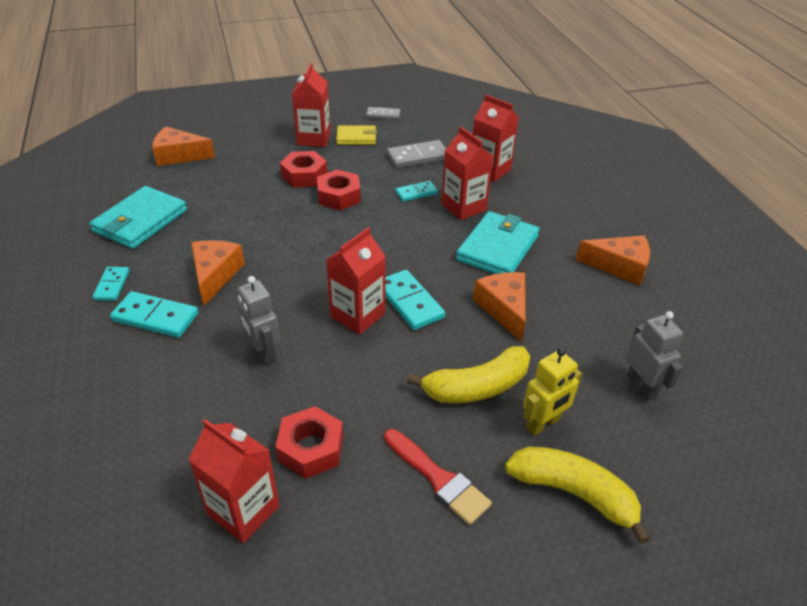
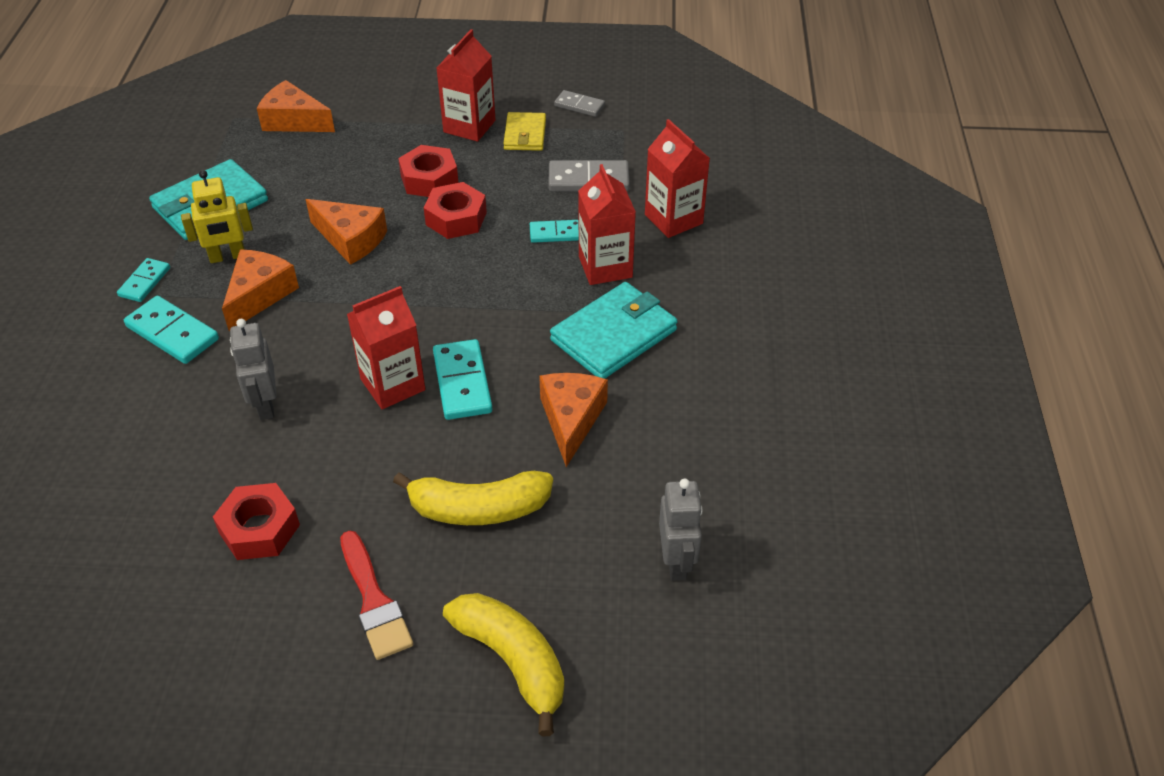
camera: 20 degrees right, 5 degrees up
(243, 510) = (160, 575): red carton -> none
(356, 137) = (525, 134): yellow wallet -> yellow wallet turned 75 degrees clockwise
(543, 424) = (528, 573): yellow robot -> yellow robot (227, 257)
(619, 266) = (758, 397): orange cheese -> orange cheese (351, 239)

